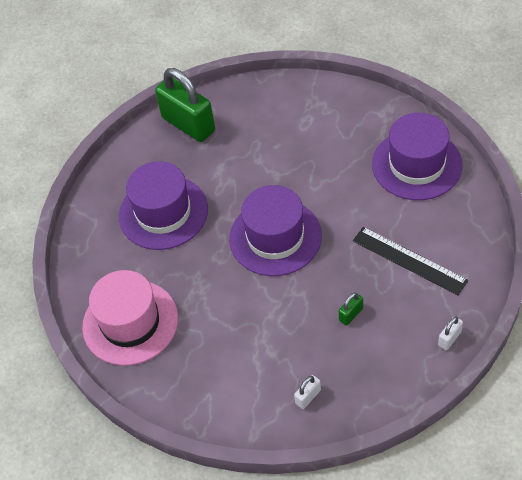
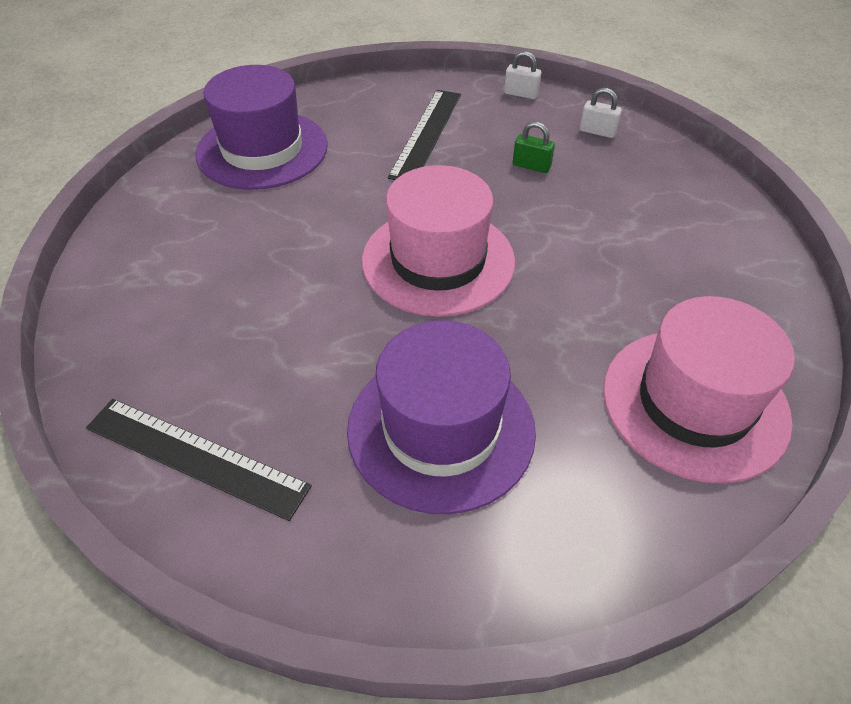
camera: 115 degrees left, 5 degrees down
(188, 124) = (195, 456): green padlock -> black ruler
(275, 237) = (438, 261): purple hat -> pink hat
(308, 397) = (669, 179): white padlock -> white padlock (597, 131)

